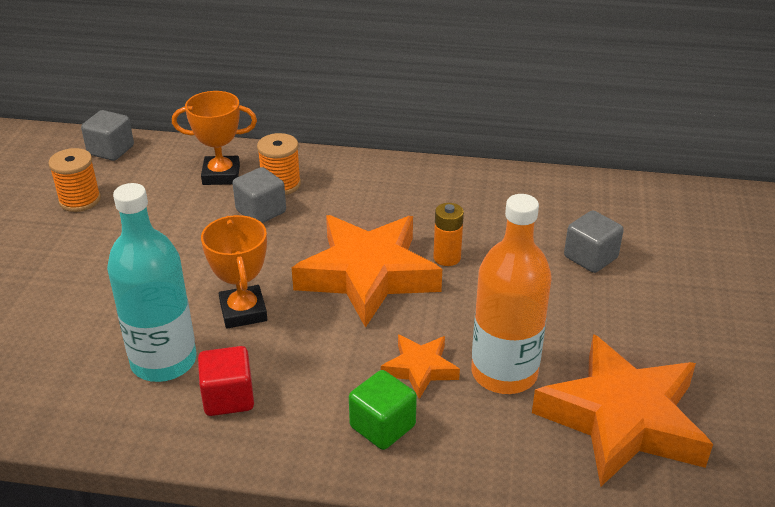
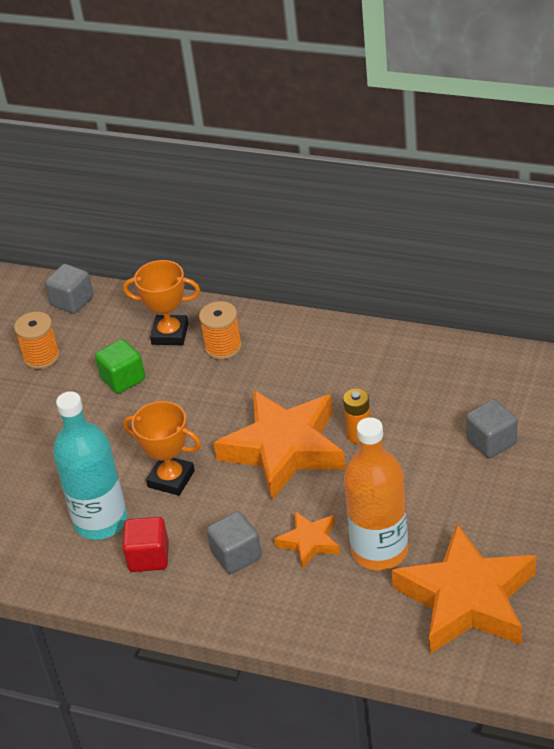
camera: 15 degrees right, 5 degrees up
(243, 311) = (171, 479): orange trophy -> orange trophy turned 60 degrees counterclockwise
(261, 211) = (200, 377): grey cube -> grey cube (236, 555)
(382, 426) = (267, 590): green cube -> green cube (123, 379)

